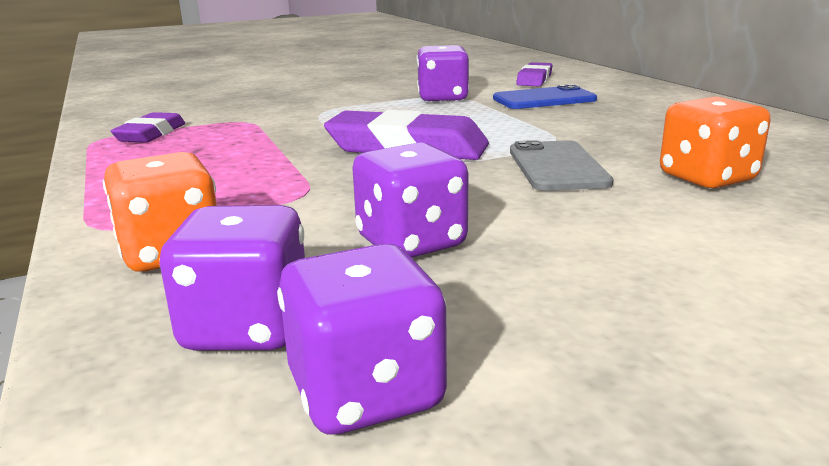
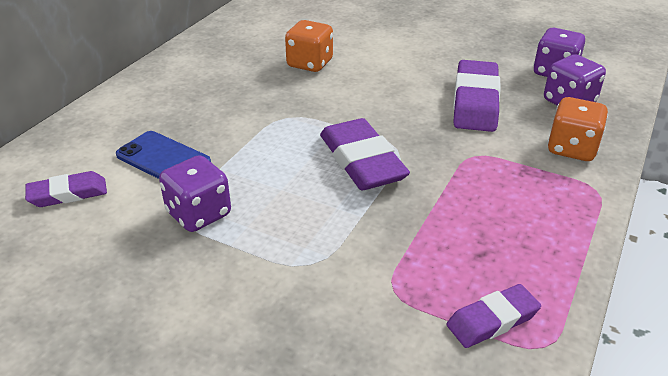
camera: 130 degrees left, 15 degrees up
(411, 243) = (475, 102): purple dice -> purple eraser
(557, 167) = (337, 101): grey phone -> none

